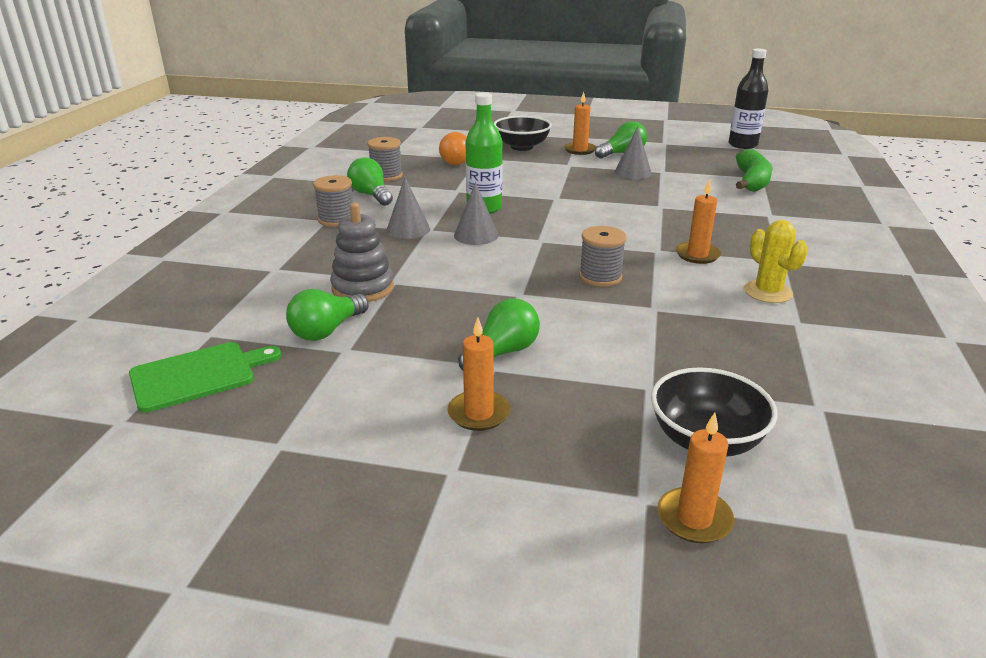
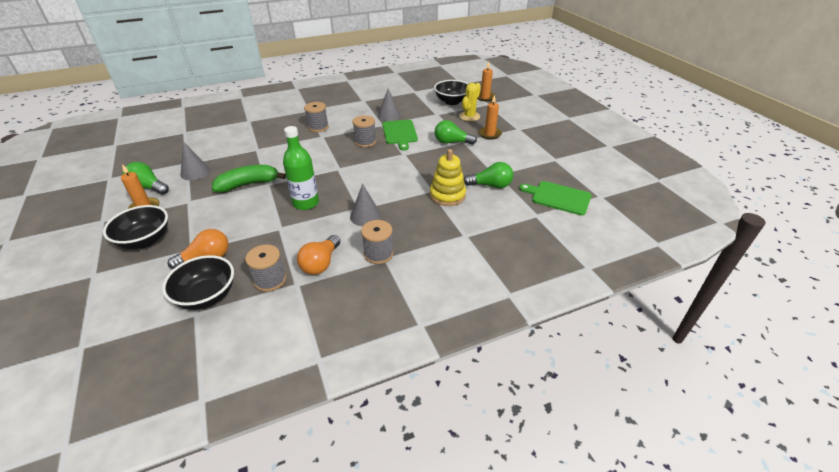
camera: 125 degrees left, 10 degrees up
(363, 288) = (447, 195): grey stacking toy -> yellow stacking toy
(371, 195) = (321, 263): green light bulb -> orange light bulb
(407, 156) = (207, 296): none -> black bowl
(476, 235) = (351, 189): grey cone -> grey cone (389, 115)
(599, 314) = (400, 133): none -> green cutting board
(697, 255) = (318, 127): orange candle -> grey spool
(742, 145) = (106, 149): black bottle -> none
(751, 181) = (192, 133): green banana -> green banana (248, 184)
(767, 292) = (342, 108): yellow cactus -> yellow cactus (469, 116)

